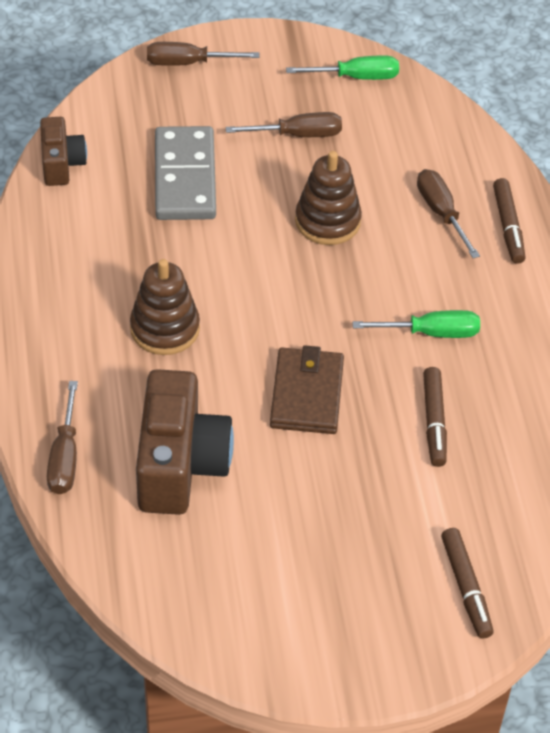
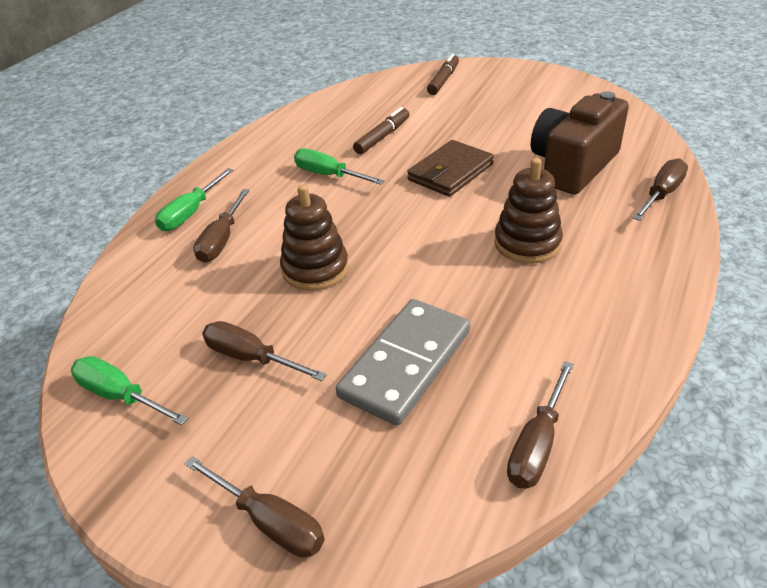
camera: 140 degrees left, 10 degrees down
(61, 164) = (537, 445): brown camera -> brown screwdriver
(508, 226) = (190, 213): brown marker -> green screwdriver

